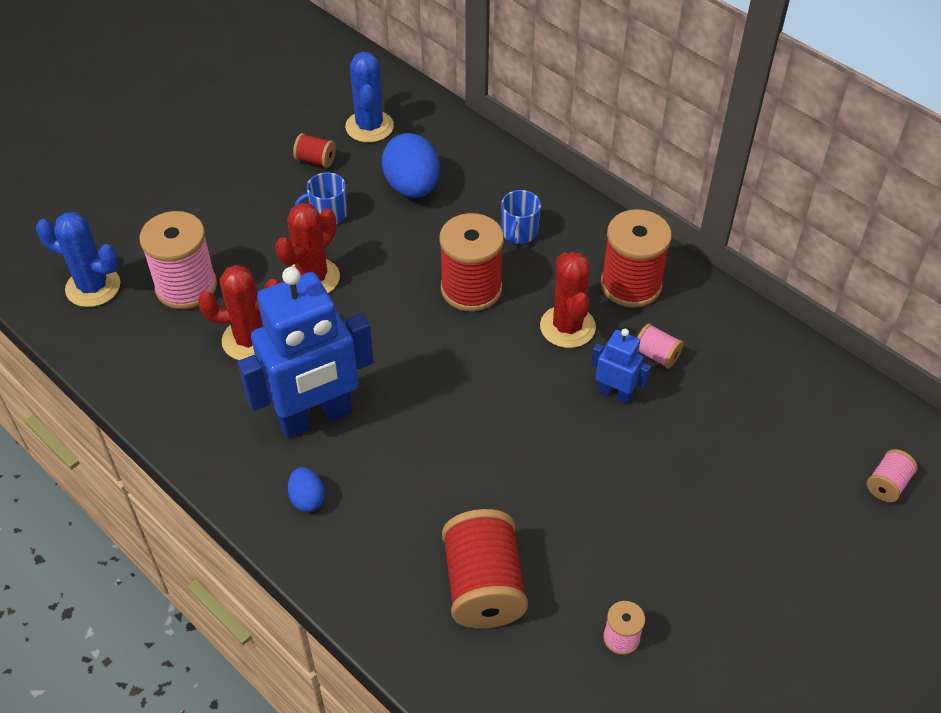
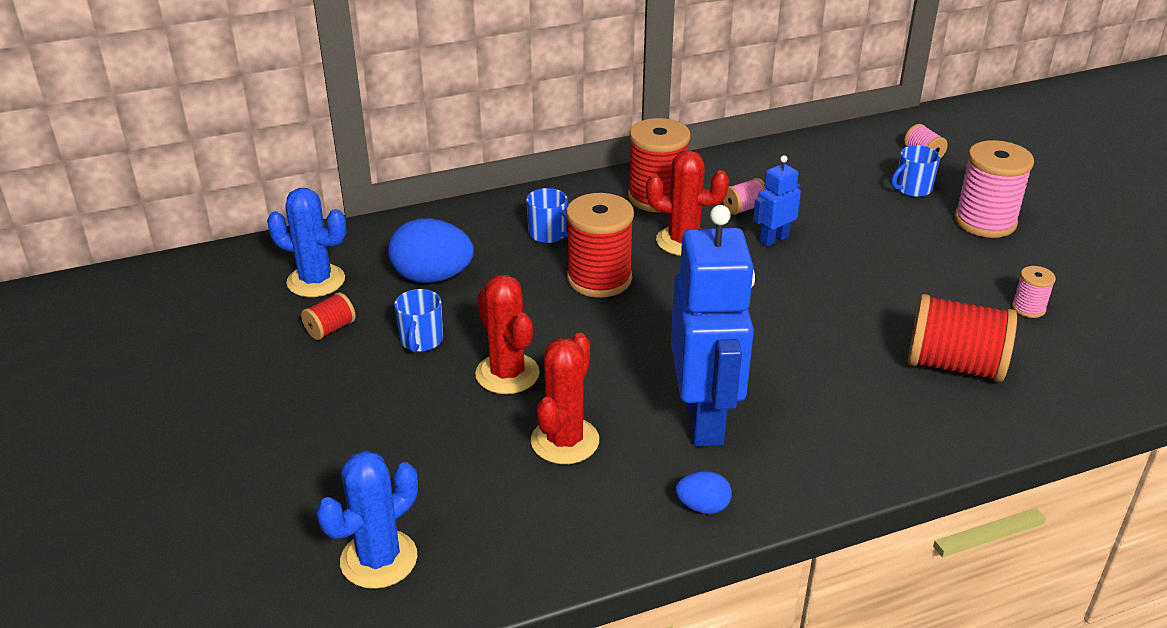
camera: 65 degrees left, 15 degrees down
(186, 287) = (444, 474): pink spool -> pink spool (985, 222)
(307, 499) = (809, 450): blue egg -> blue egg (702, 507)
(798, 489) = (912, 189): none -> blue mug

